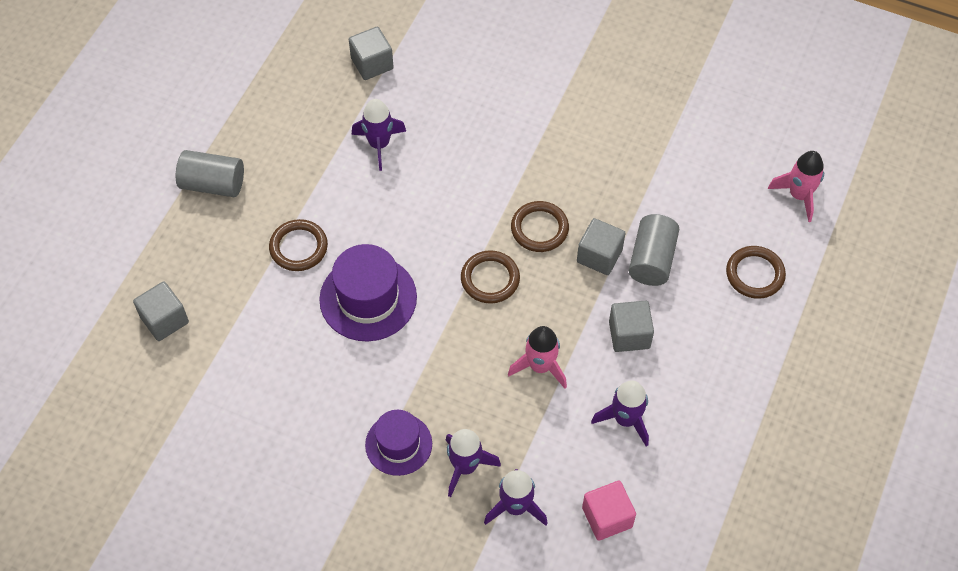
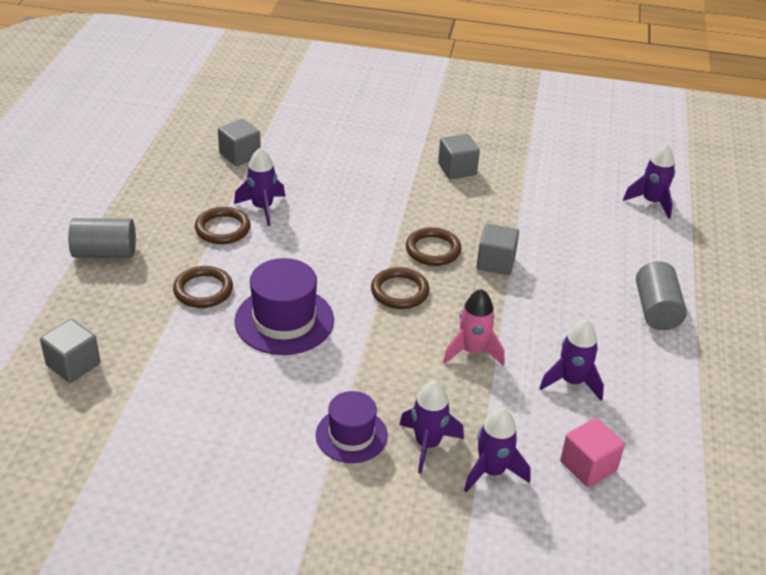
camera: 15 degrees left, 20 degrees down
(629, 335) = (547, 316): grey cube -> grey cube (457, 169)
(652, 260) = (544, 260): grey cylinder -> grey cylinder (656, 310)
(755, 274) = (640, 259): brown ring -> brown ring (223, 229)
(799, 195) = (651, 202): pink rocket -> purple rocket

